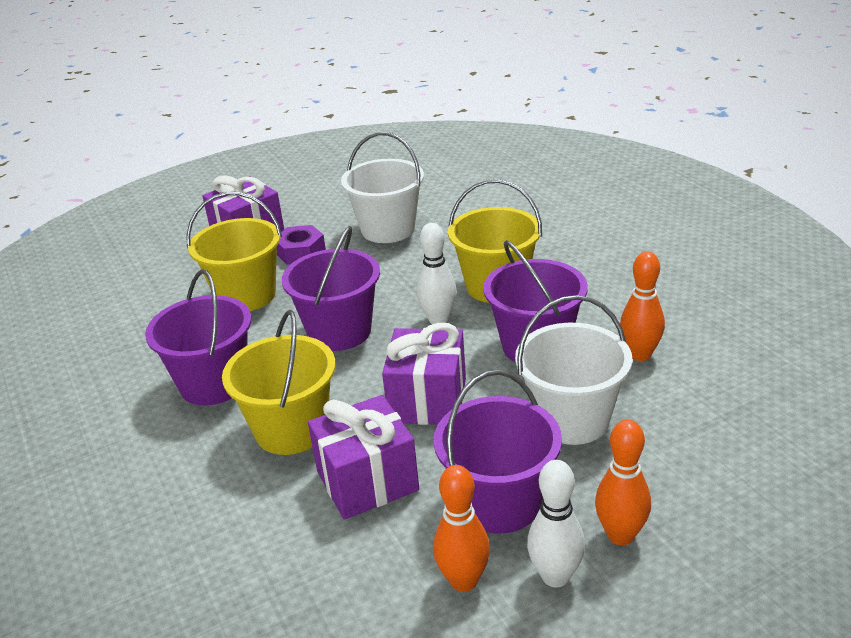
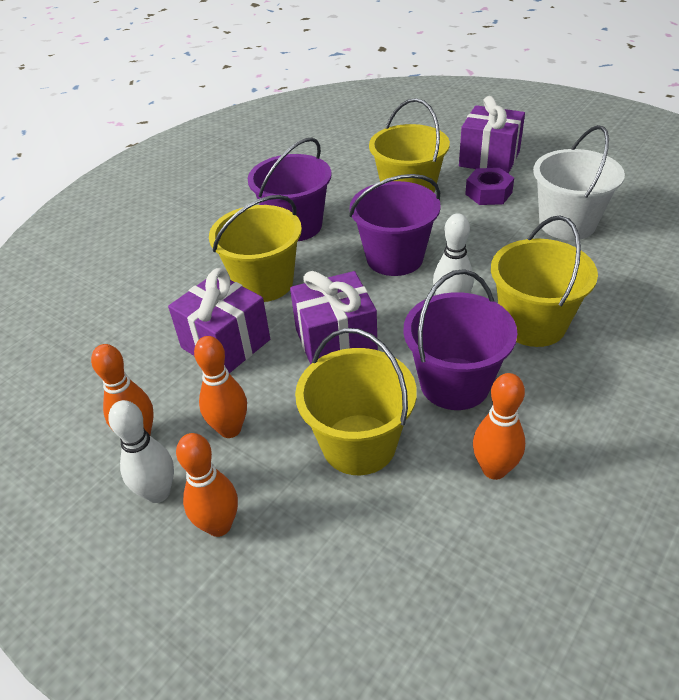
camera: 65 degrees right, 10 degrees up
(499, 502) = (230, 429): purple bucket -> orange bowling pin
(571, 419) = (359, 444): white bucket -> yellow bucket

